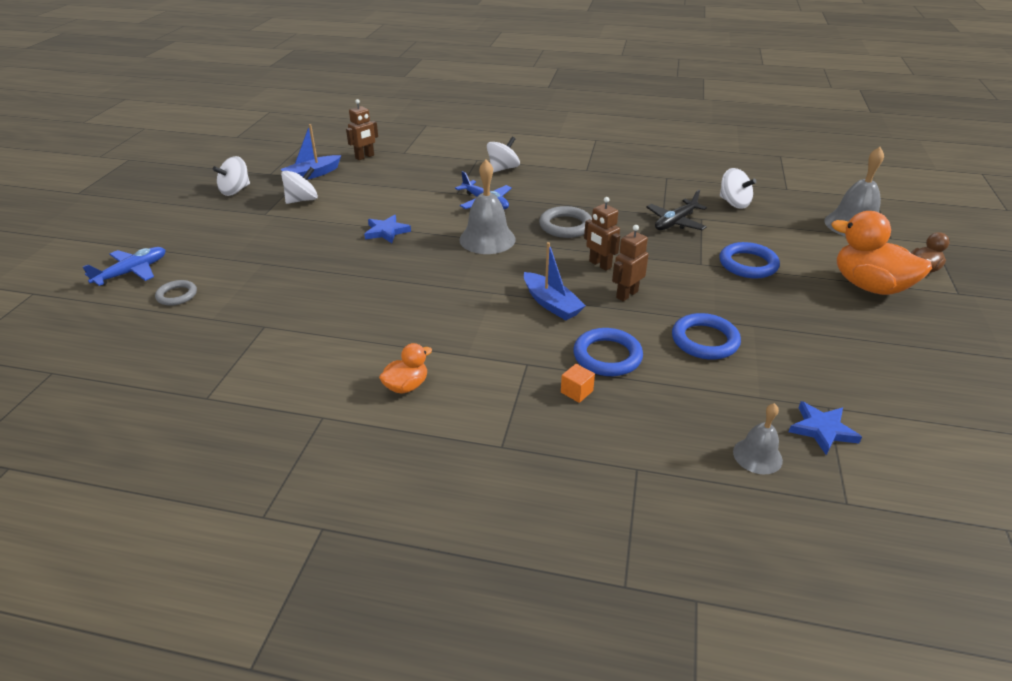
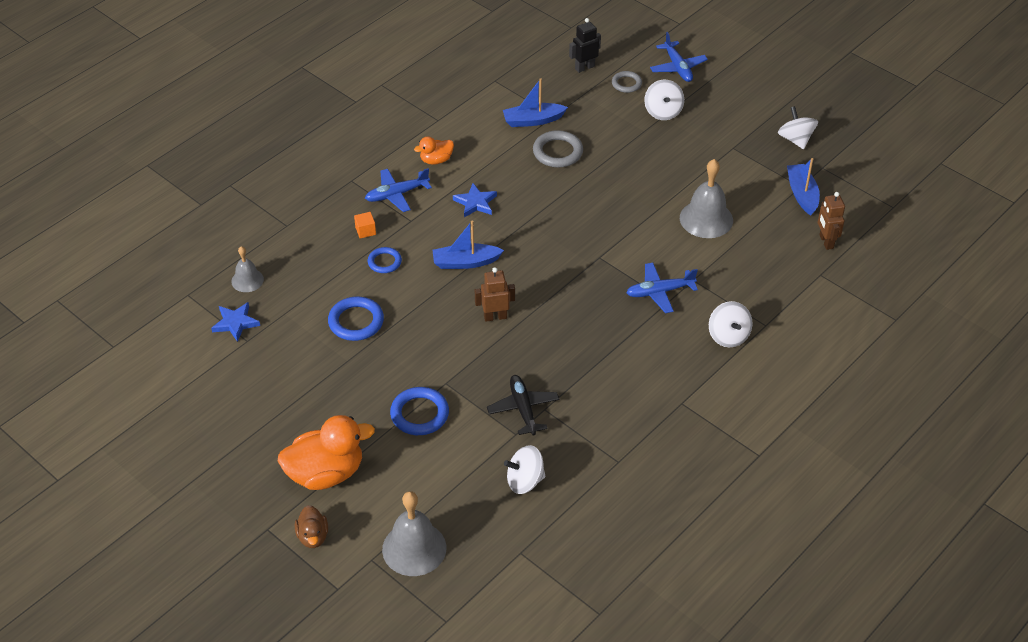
camera: 120 degrees right, 10 degrees up
(151, 333) = (584, 67): none -> black robot
(282, 338) = (533, 120): none -> blue boat
(302, 200) = (746, 175): white spinning top -> white spinning top (663, 112)
(386, 231) = (647, 210): blue star -> blue star (475, 203)
(406, 386) = (436, 160): orange duck -> orange duck turned 75 degrees clockwise
(487, 239) = (588, 266): grey bell -> grey bell (706, 219)
(494, 393) = (396, 194): none -> blue plane
(565, 226) = (574, 327): grey ring -> grey ring (557, 152)
(607, 356) = (384, 262): blue ring -> blue ring, size x0.63
(626, 294) = (442, 310): brown robot -> none

